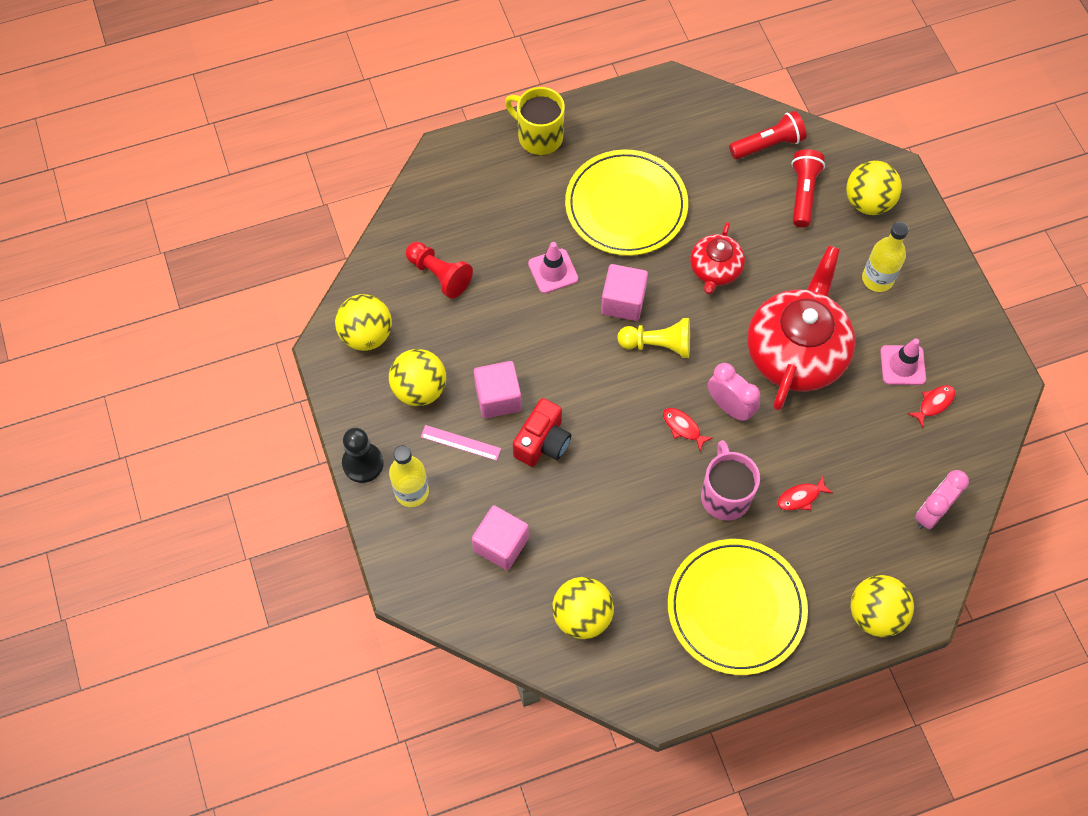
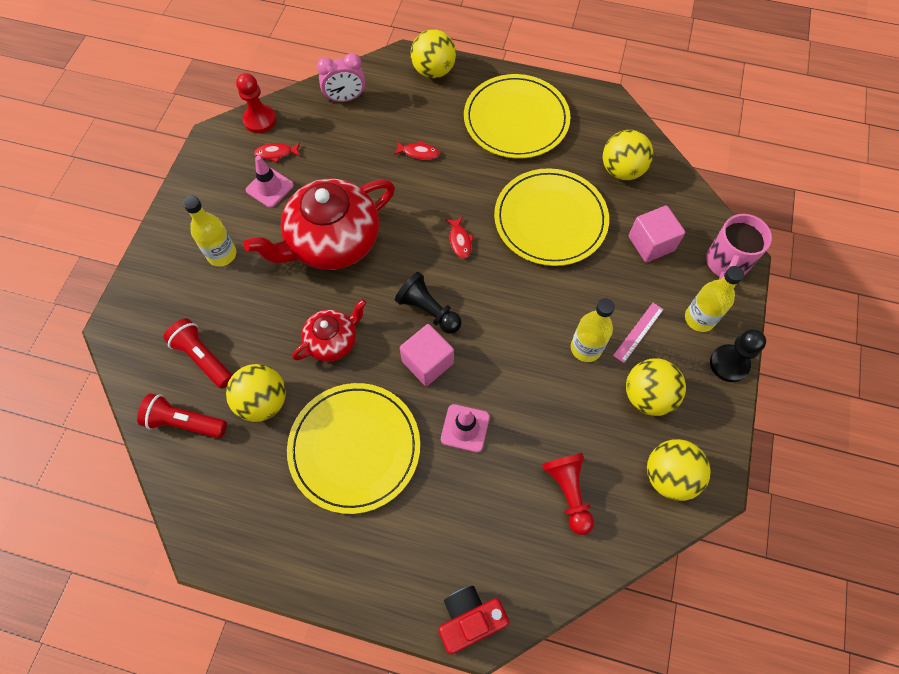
camera: 145 degrees left, 0 degrees up
(460, 442) = (638, 332): pink ruler -> pink ruler turned 75 degrees clockwise
(498, 398) = (586, 348): pink cube -> yellow bottle
(539, 136) = (375, 582): yellow mug -> none
(542, 442) = (573, 293): red camera -> red camera (469, 619)
(615, 507) = (550, 219): none -> yellow plate
(658, 345) = (428, 310): yellow pawn -> black pawn
(725, 495) = (468, 183): pink mug -> pink mug (726, 263)
(729, 407) = (414, 234): pink clock -> none
(803, 193) = (203, 358): red flashlight -> red flashlight turned 90 degrees clockwise
(868, 202) = (163, 316): yellow ball -> yellow ball (263, 401)
(987, 429) = (260, 120): none -> red pawn

